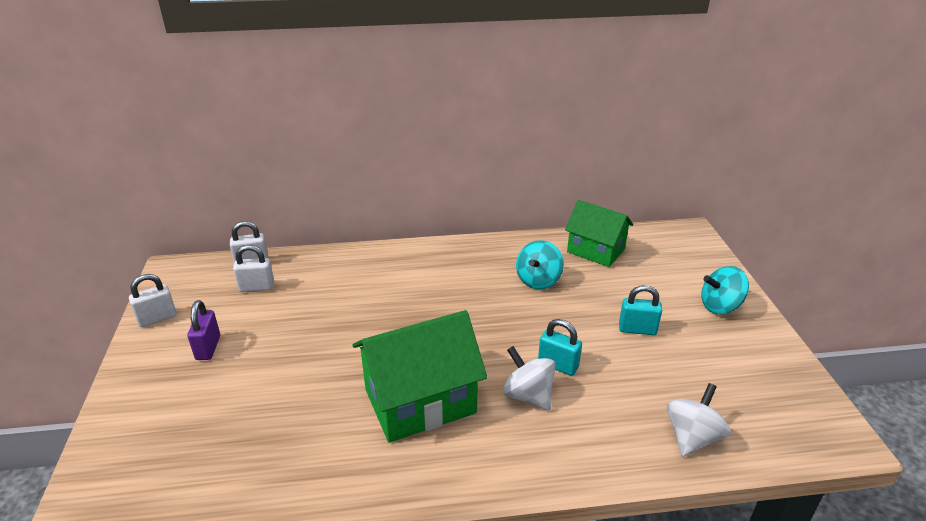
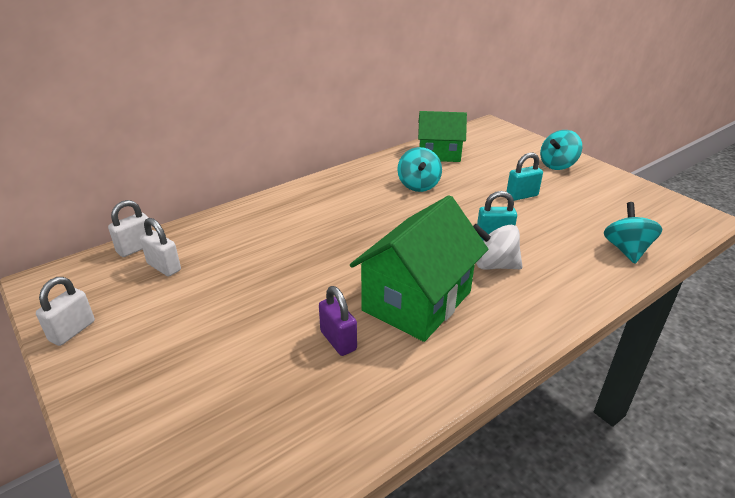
camera: 30 degrees left, 0 degrees up
(208, 348) = (163, 335): purple padlock -> purple padlock (338, 341)
(256, 287) = (164, 267): white padlock -> white padlock turned 75 degrees clockwise
(692, 437) = (626, 250): white spinning top -> turquoise spinning top

